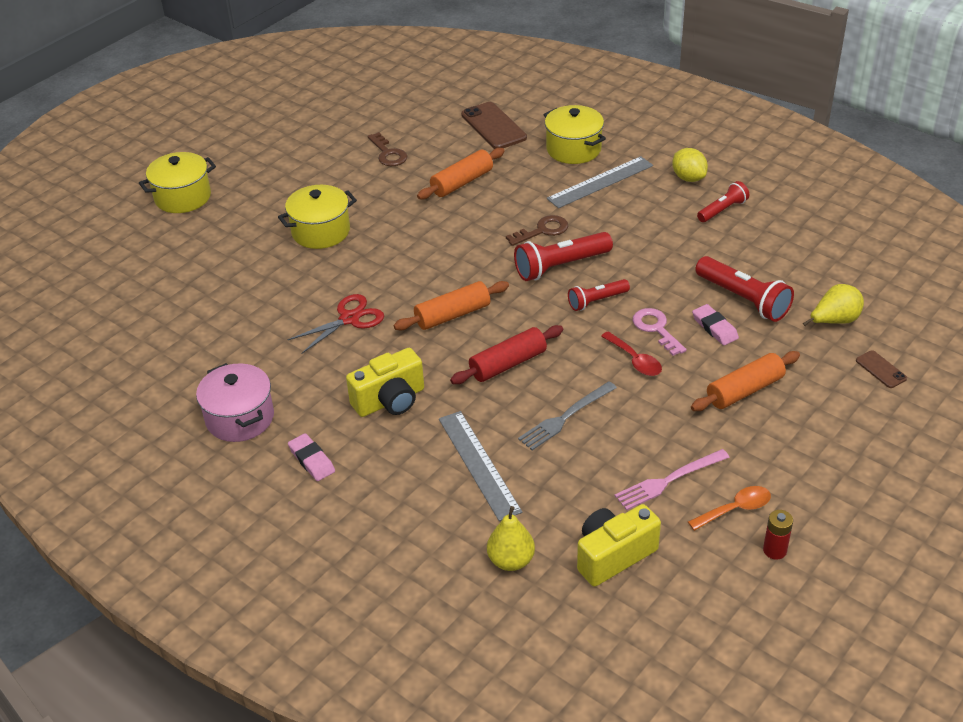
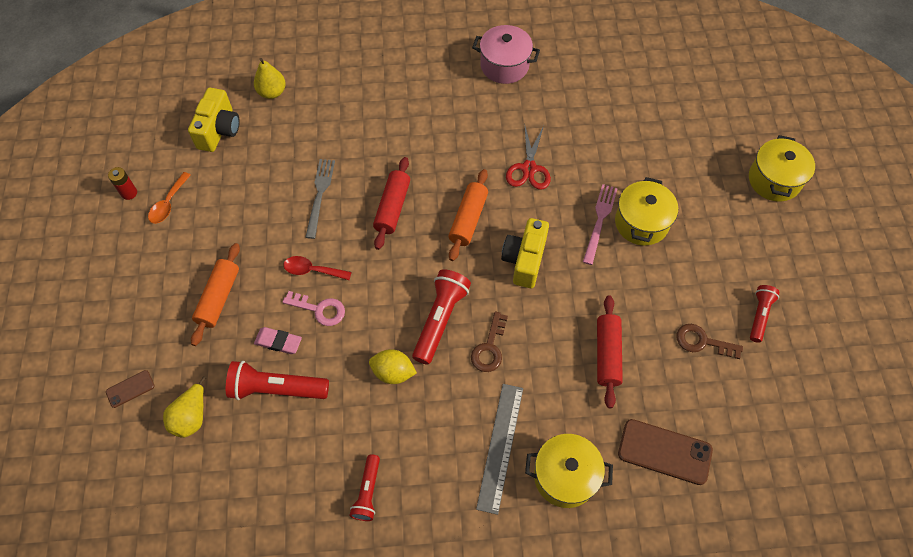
camera: 135 degrees right, 20 degrees up
(312, 460) = (435, 71): pink eraser -> none
(390, 400) = (435, 133): yellow camera -> yellow camera (524, 260)
(462, 182) = (607, 354): orange rolling pin -> red rolling pin
(479, 464) = (342, 130): grey ruler -> none
(597, 301) = (383, 305): red flashlight -> red flashlight (759, 315)
(669, 480) = (221, 196): pink fork -> pink fork (599, 221)
(688, 178) = (431, 516): yellow lemon -> yellow lemon (393, 372)
(881, 369) = (130, 389): brown phone -> brown phone turned 45 degrees counterclockwise

